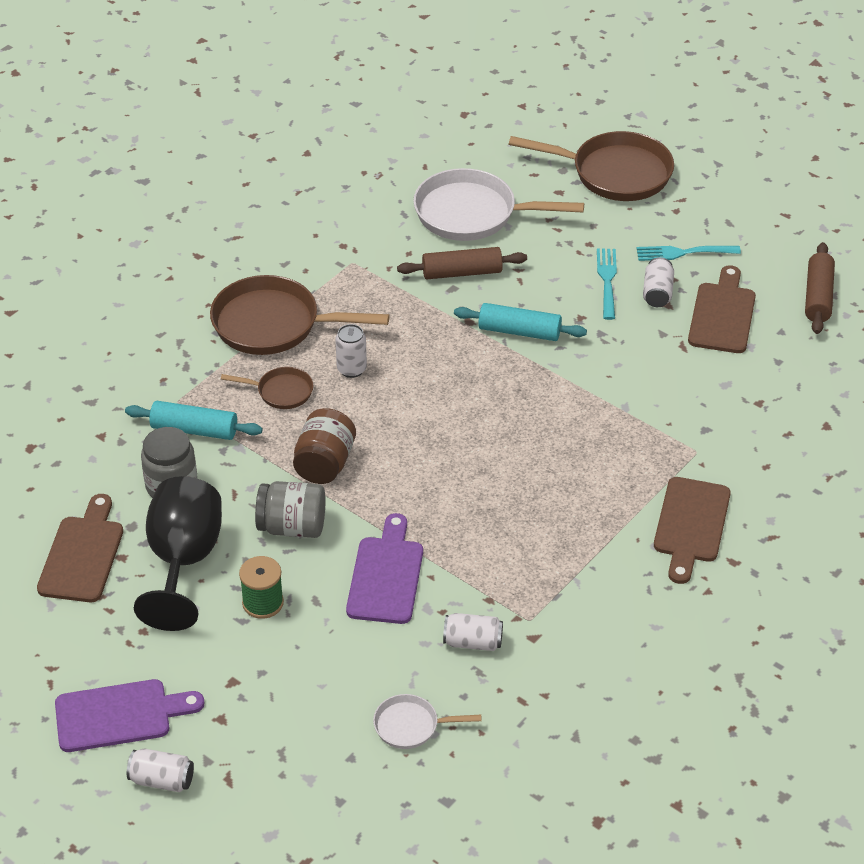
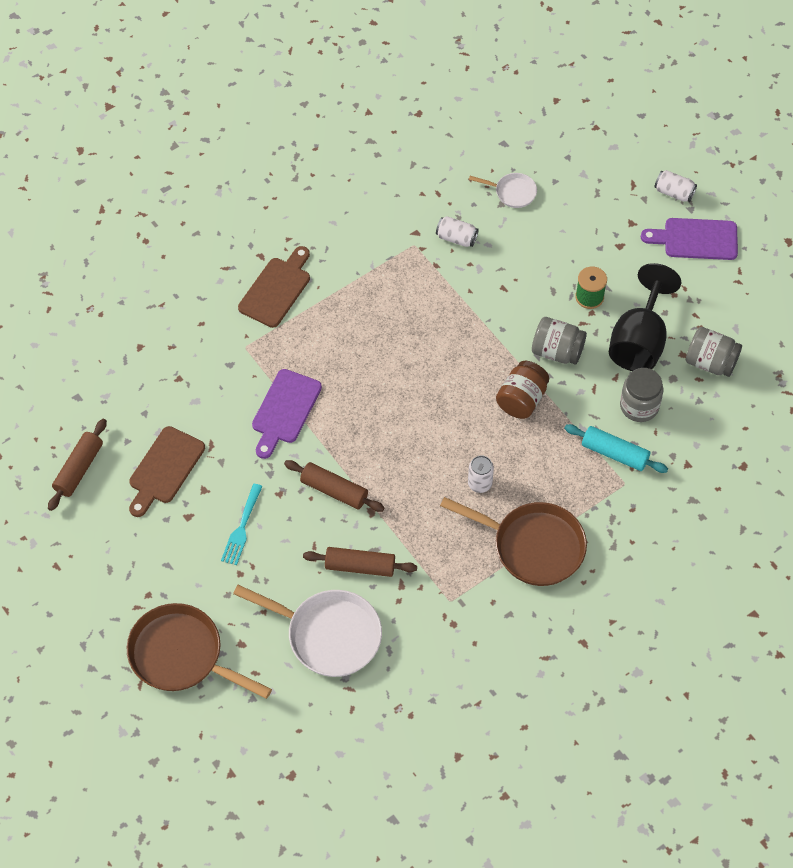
camera: 165 degrees left, 15 degrees up
(82, 555) = (710, 362): brown cutting board -> grey jar
(281, 392) = (540, 474): brown pan -> none
(386, 576) = (500, 298): purple cutting board -> purple cutting board (285, 410)
(519, 331) = (334, 490): turquoise rolling pin -> brown rolling pin
(657, 293) = (206, 504): white can -> none
(683, 253) = (165, 543): turquoise fork -> none

